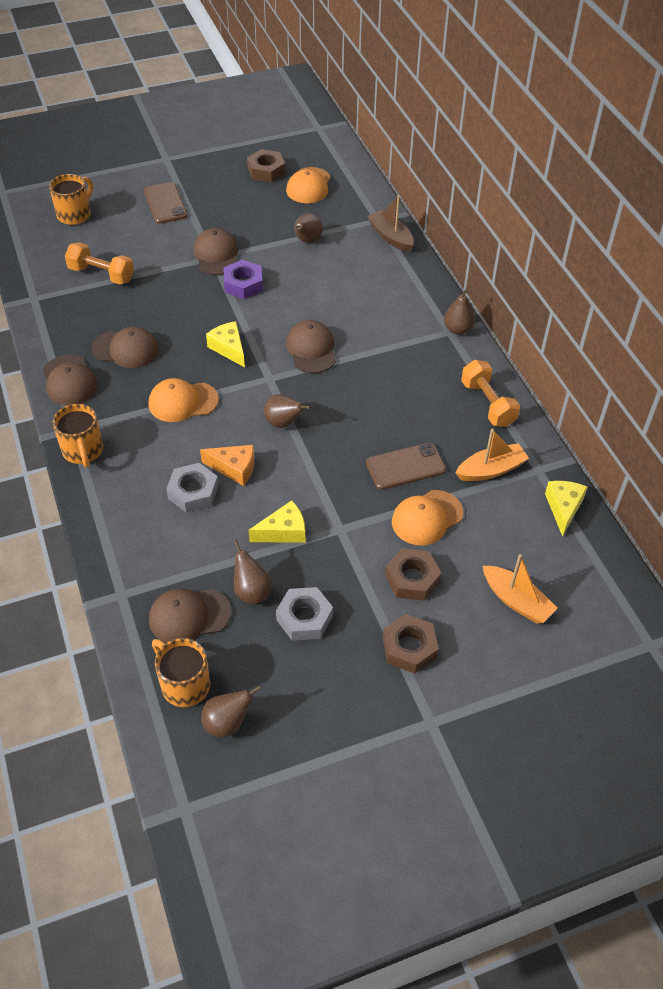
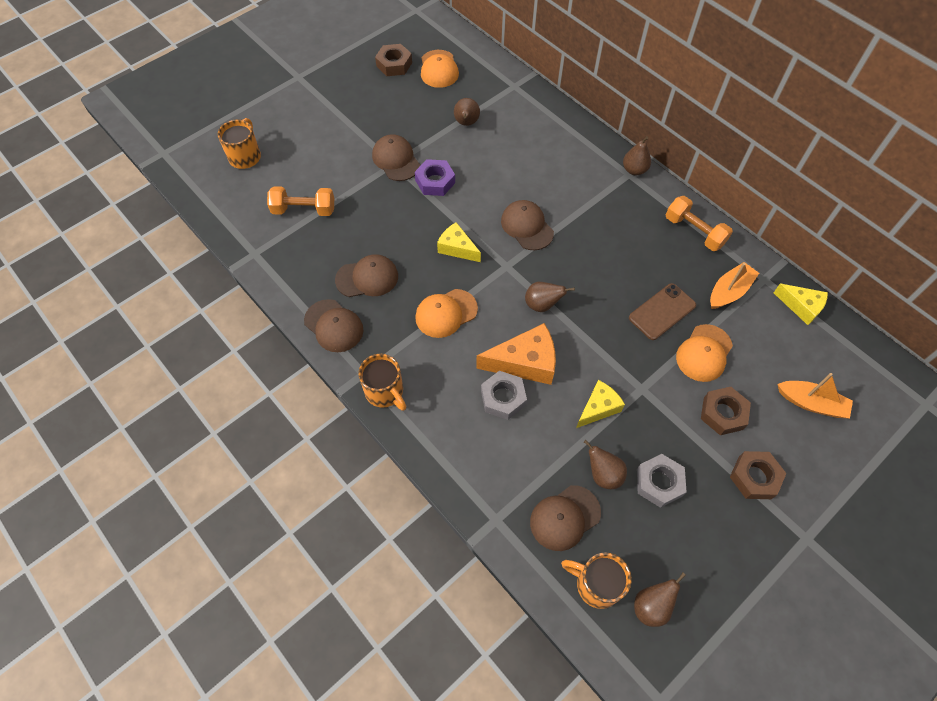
camera: 20 degrees left, 10 degrees up
(165, 203) = (322, 122): brown phone -> none
(234, 468) = (525, 362): orange cheese -> orange cheese, size x1.57
(390, 237) = (534, 99): brown boat -> none
(563, 508) = (801, 307): yellow cheese -> yellow cheese turned 135 degrees clockwise

